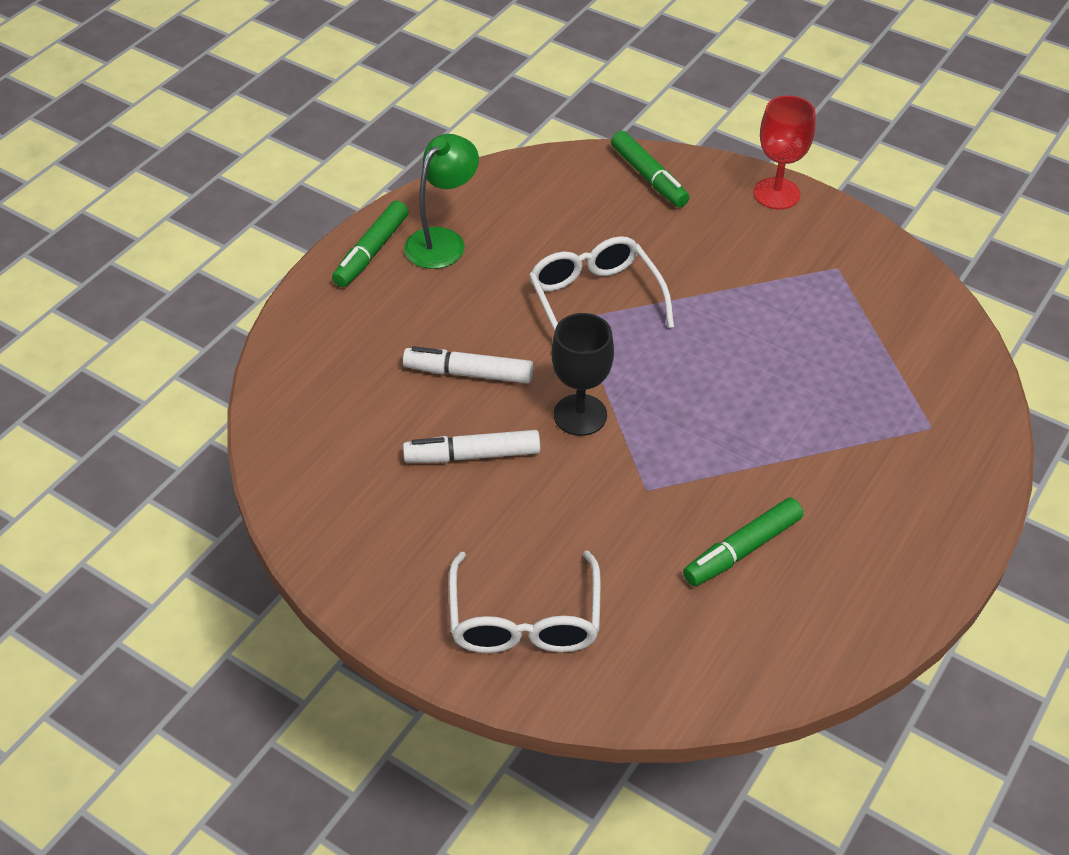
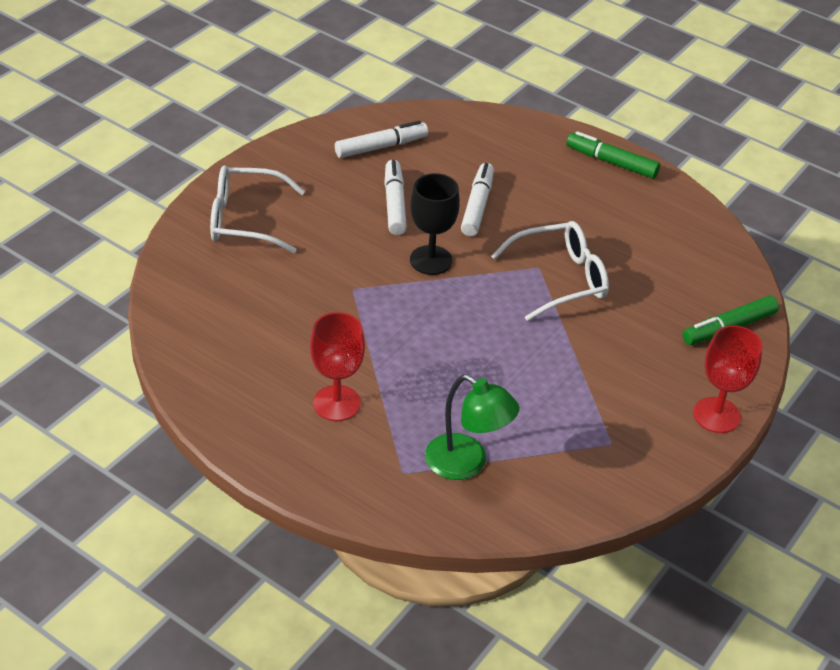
camera: 90 degrees right, 5 degrees down
(347, 476) = (381, 147): none -> white marker
(443, 240) = (628, 199): green lamp -> green lamp (466, 464)
(742, 550) = (287, 333): green marker -> none
(847, 491) = (337, 403): none -> red goblet

